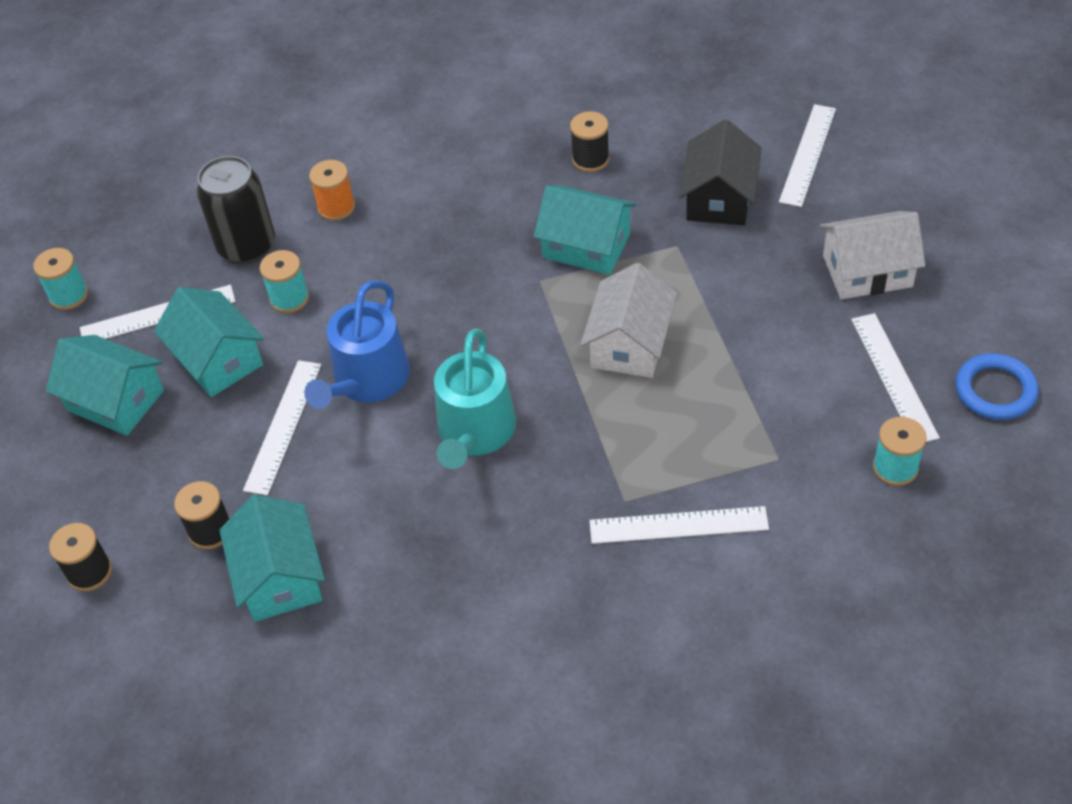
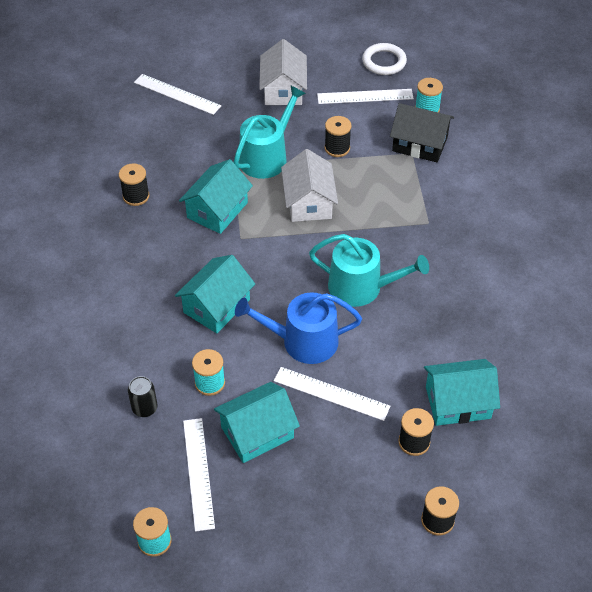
camera: 85 degrees left, 0 degrees up
(115, 400) = (279, 504): turquoise house -> turquoise house (216, 306)
(247, 246) = (145, 408): black can -> black can, size x0.53
(336, 207) = (124, 347): orange spool -> none
(367, 381) = (302, 341): blue watering can -> blue watering can turned 150 degrees clockwise
(629, 344) = (308, 202): white house -> white house turned 60 degrees clockwise
(678, 525) = (449, 202): white ruler -> none
(710, 279) = (267, 157): none -> turquoise watering can
(719, 198) = (198, 140): black house -> black house (420, 144)
(757, 359) = (337, 148): none -> black spool
(995, 390) = (384, 62): blue ring -> white ring

